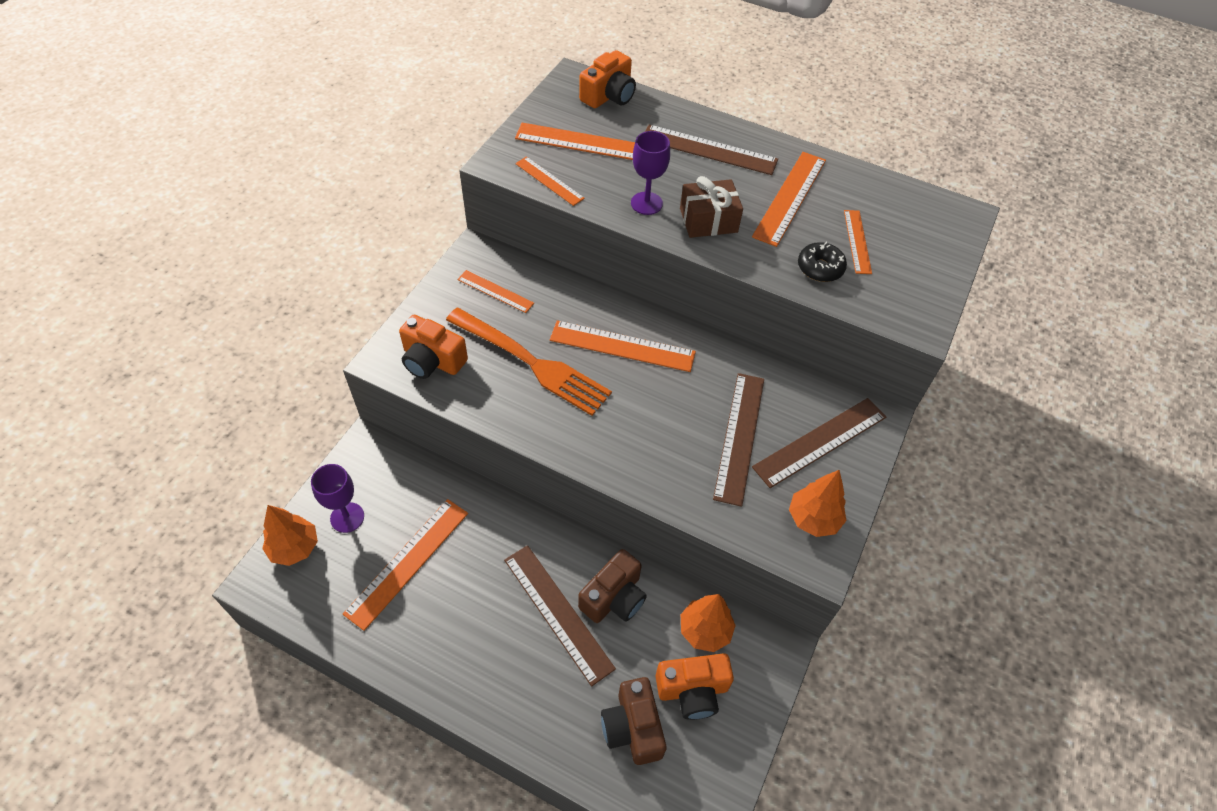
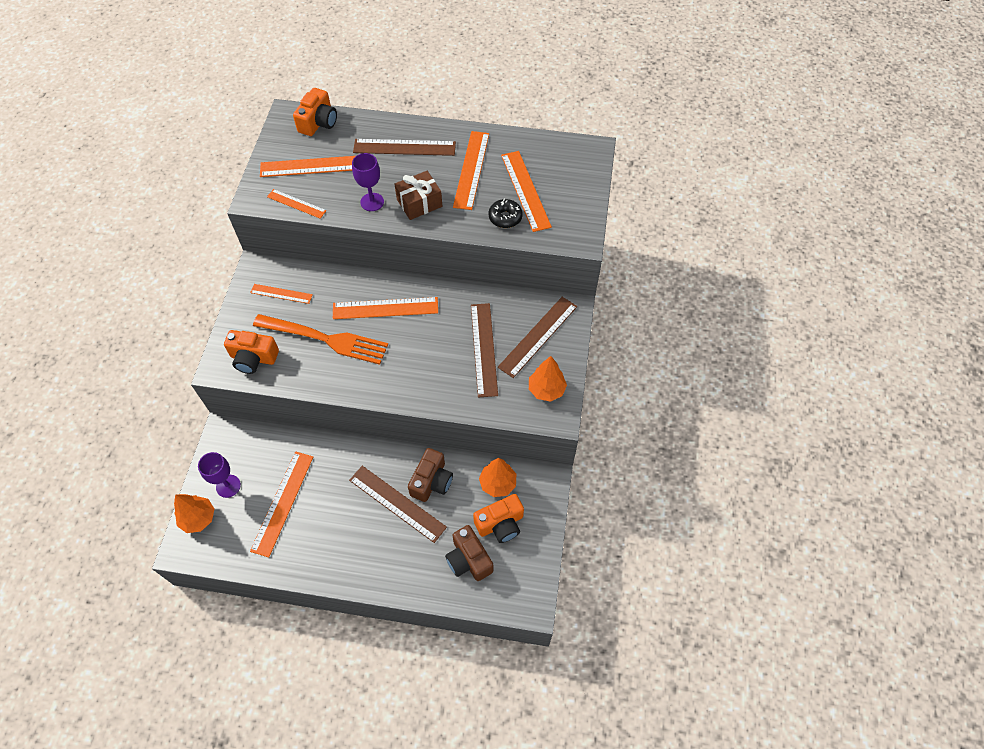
camera: 15 degrees left, 5 degrees up
(857, 241) = (525, 190): orange ruler -> orange ruler, size x1.68

